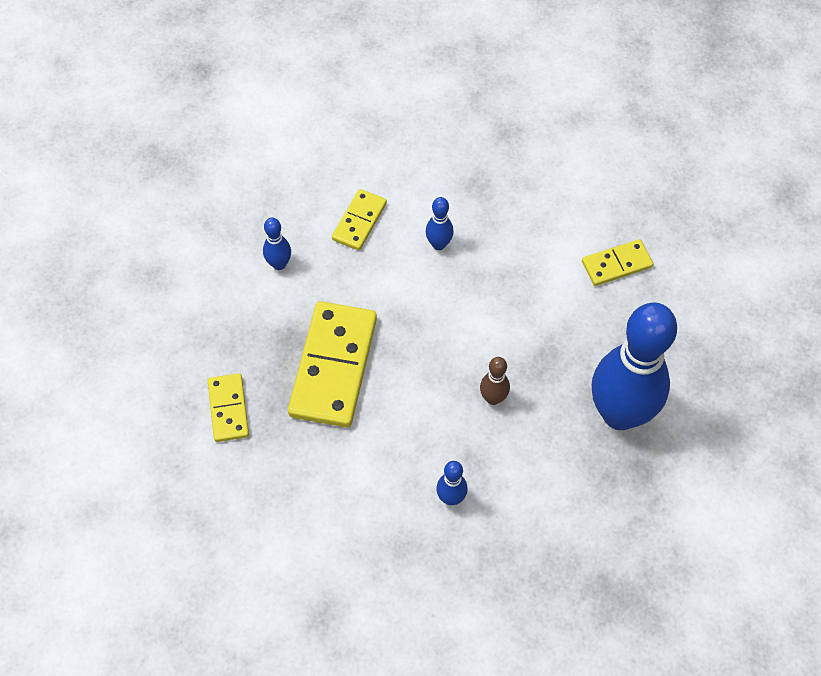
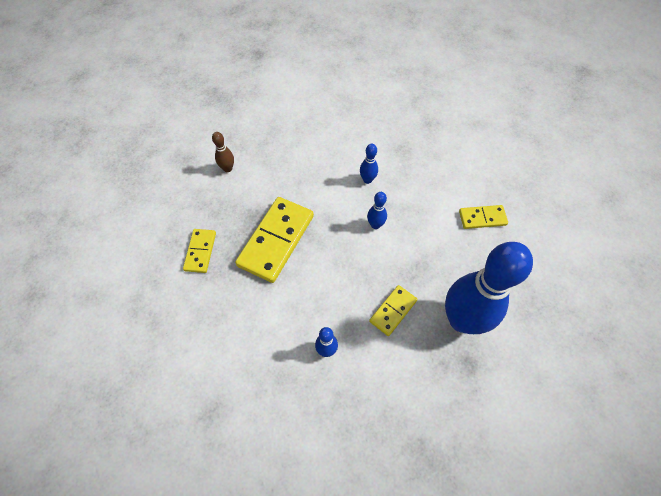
camera: 15 degrees right, 0 degrees up
(279, 264) = (264, 170): blue bowling pin -> blue bowling pin (375, 225)
(359, 221) = (322, 155): yellow domino -> yellow domino (393, 311)
(493, 398) = (375, 287): brown bowling pin -> brown bowling pin (228, 168)

